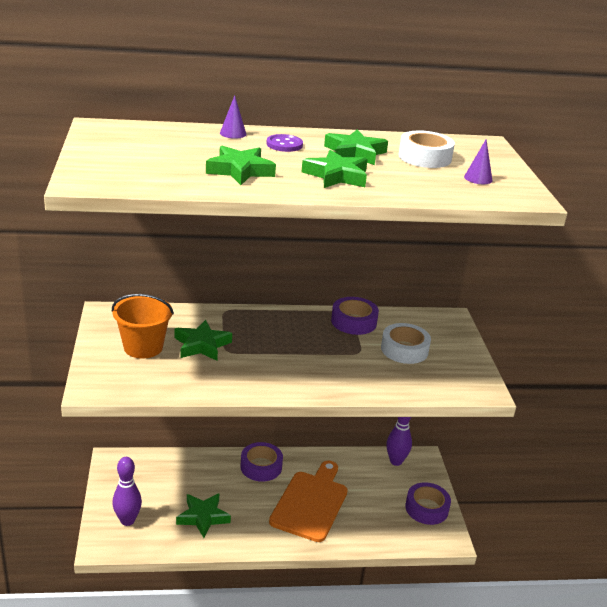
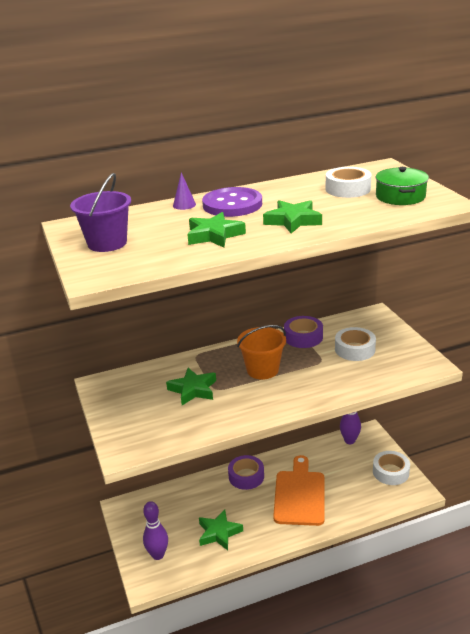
camera: 10 degrees left, 0 degrees up
(123, 152) = (107, 243): none -> purple bucket
(143, 347) = (146, 405): orange bucket -> orange bucket (262, 370)
(284, 145) = (232, 204): purple button -> purple button, size x1.90
(355, 153) = (292, 198): green star -> none
(426, 508) = (390, 472): purple tape -> white tape
(478, 178) = (400, 196): purple cone -> green pot

